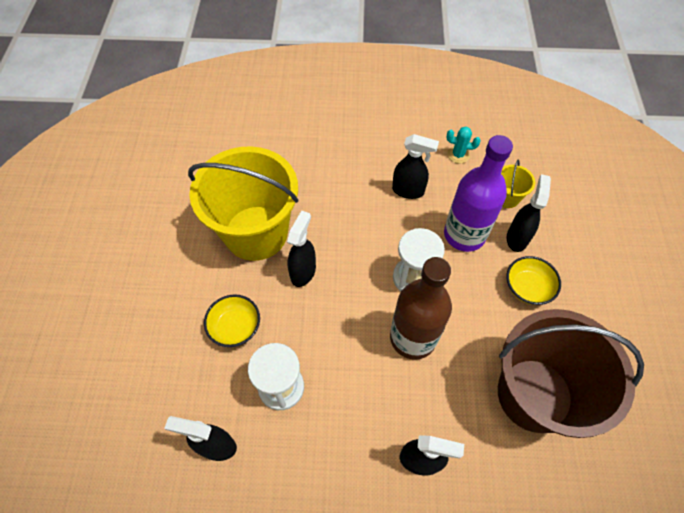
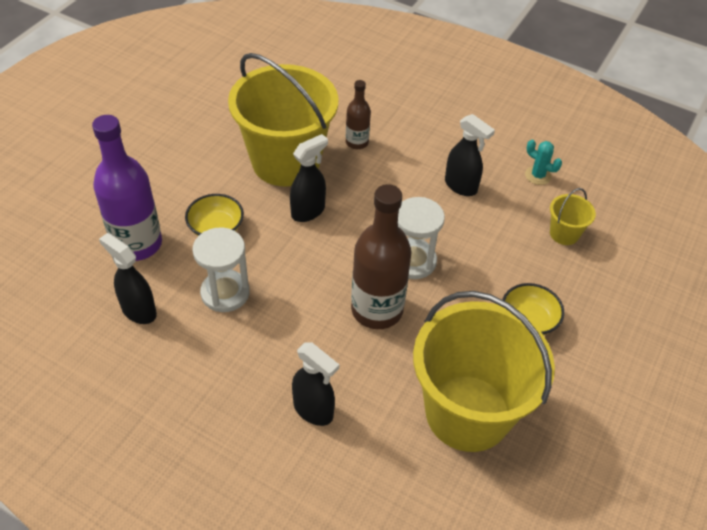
camera: 25 degrees right, 10 degrees down
(303, 187) = (357, 142): none -> brown bottle
(464, 235) = (493, 247): purple bottle -> purple bottle (137, 244)
(517, 238) = (549, 273): black spray bottle -> none
(534, 394) = (467, 412): brown bucket -> yellow bucket

